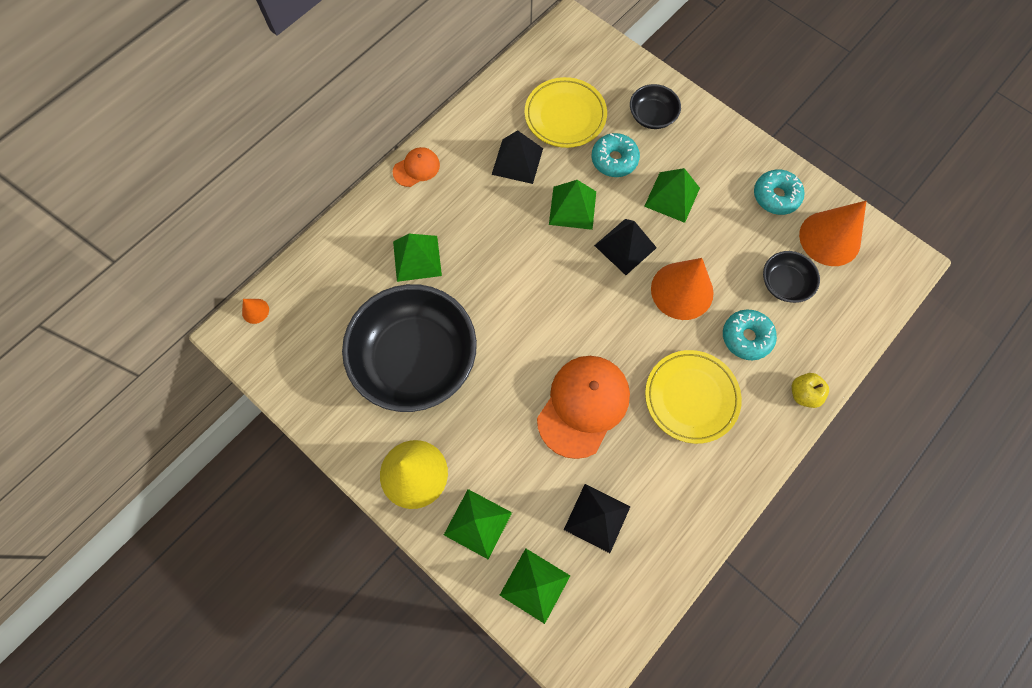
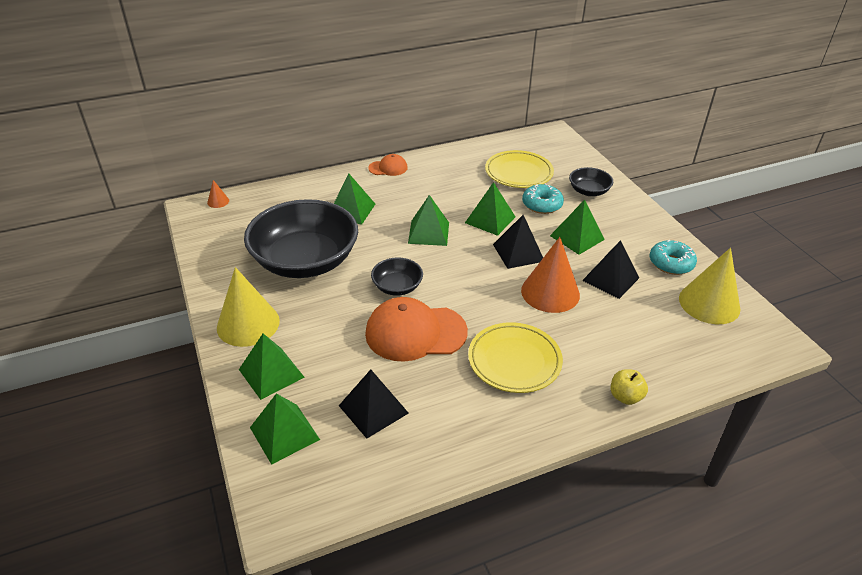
camera: 25 degrees right, 30 degrees down
(517, 161) = (465, 185): black pyramid -> black pyramid (610, 279)
(519, 257) = (428, 233): none -> green pyramid
(583, 406) = (415, 333): orange cap -> orange cap turned 150 degrees counterclockwise
(746, 337) = (591, 340): turquoise donut -> none
(784, 283) = (648, 318): black bowl -> black bowl (397, 287)
(829, 238) = (709, 303): orange cone -> yellow cone

